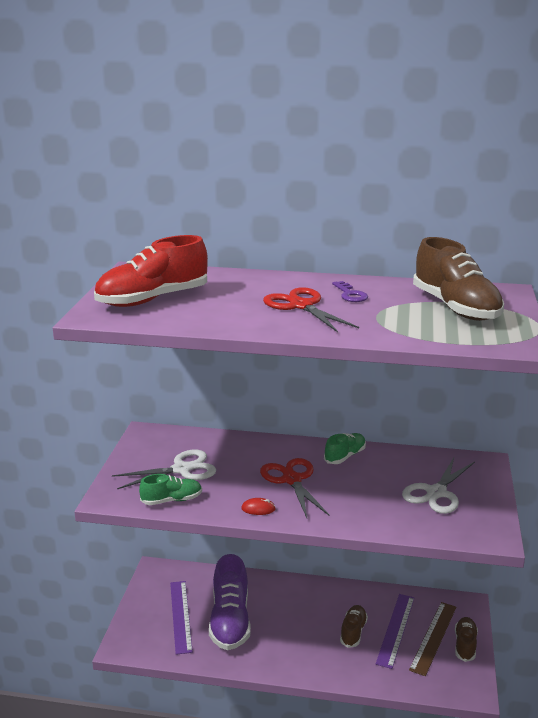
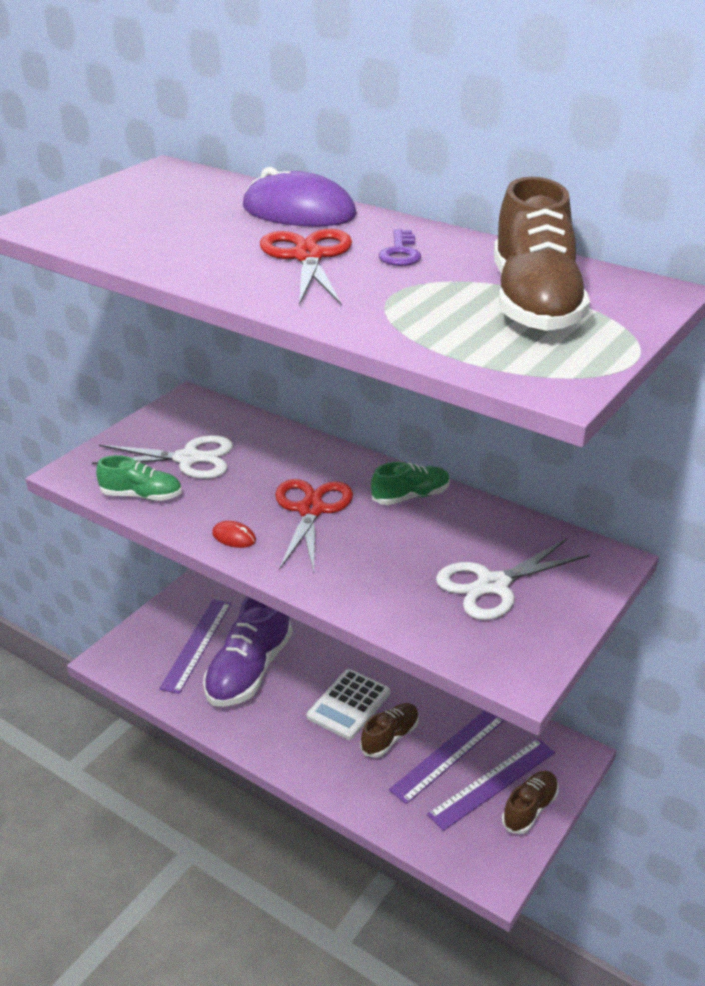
camera: 25 degrees right, 10 degrees up
(153, 299) = (130, 213): red shoe -> none
(259, 281) = (299, 211): none -> purple mouse
(312, 621) = (349, 705): none -> white calculator
(433, 637) = (492, 783): brown ruler -> purple ruler

